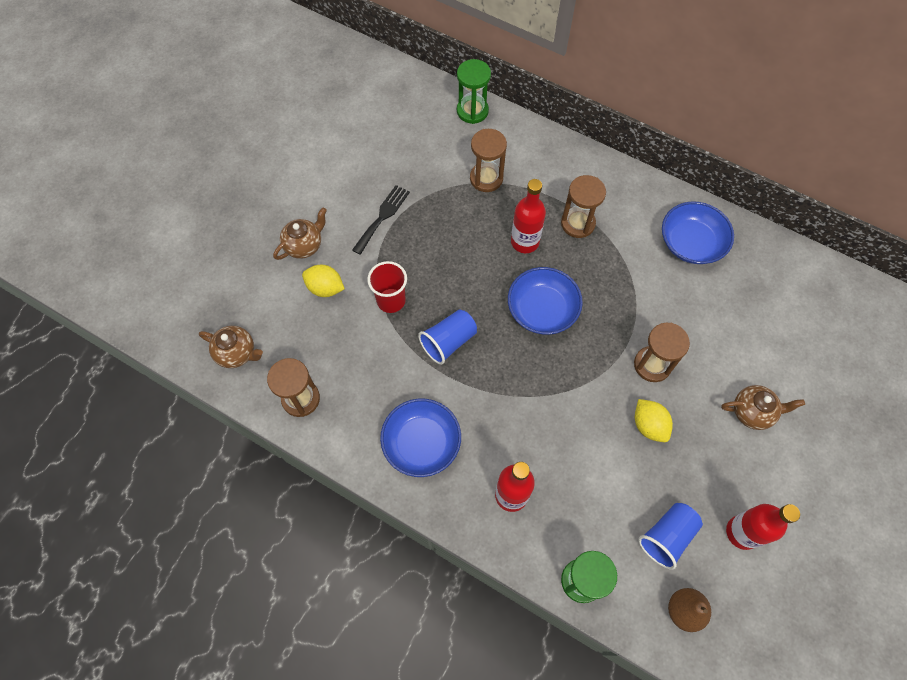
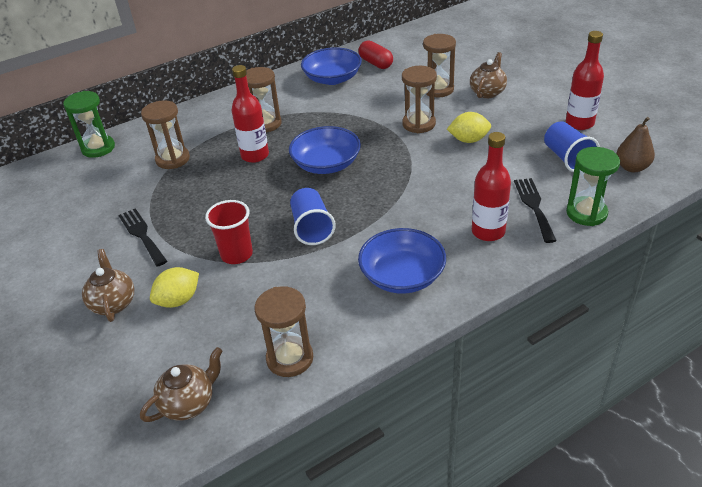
camera: 60 degrees left, 25 degrees down
(568, 526) = (534, 206): none -> black fork
(729, 358) = (438, 89): none -> brown hourglass
(746, 271) = (375, 63): none -> red capsule

